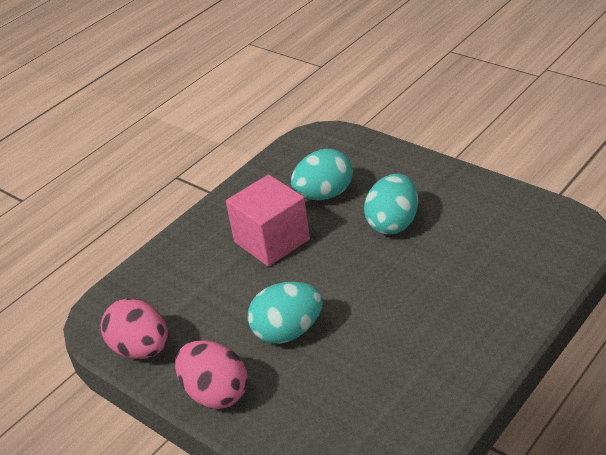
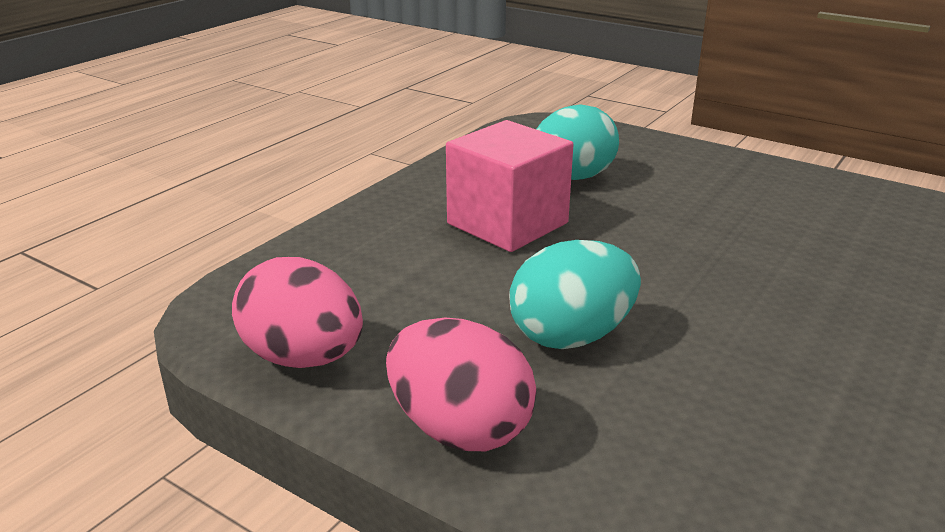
camera: 10 degrees left, 10 degrees down
(393, 223) = (690, 209): turquoise egg -> none

